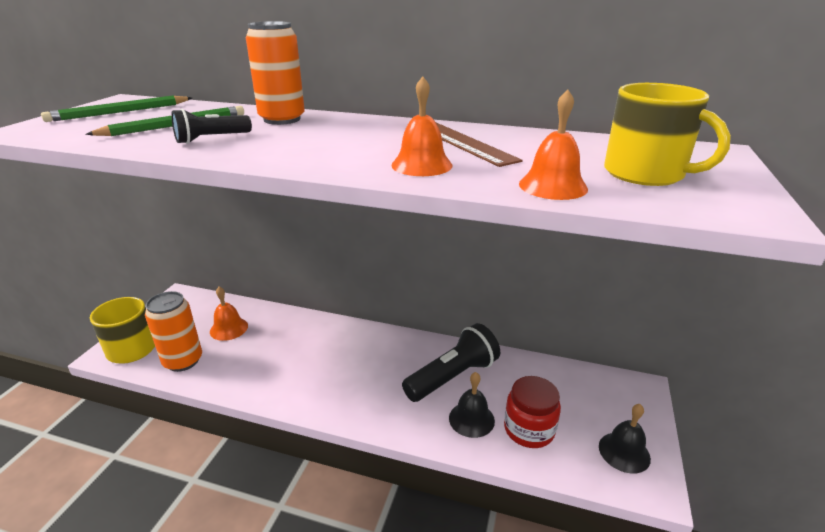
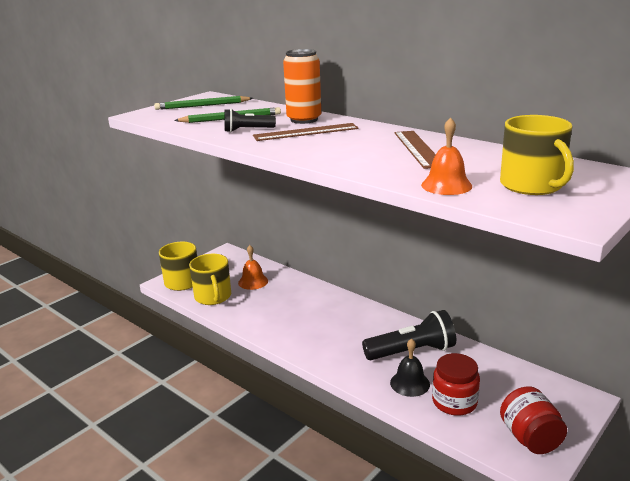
camera: 25 degrees right, 5 degrees down
(183, 361) = (213, 297): orange can -> yellow mug
(298, 135) = (306, 132): none -> brown ruler
(421, 165) = (370, 161): orange bell -> none
(624, 452) = (530, 438): black bell -> red jar

